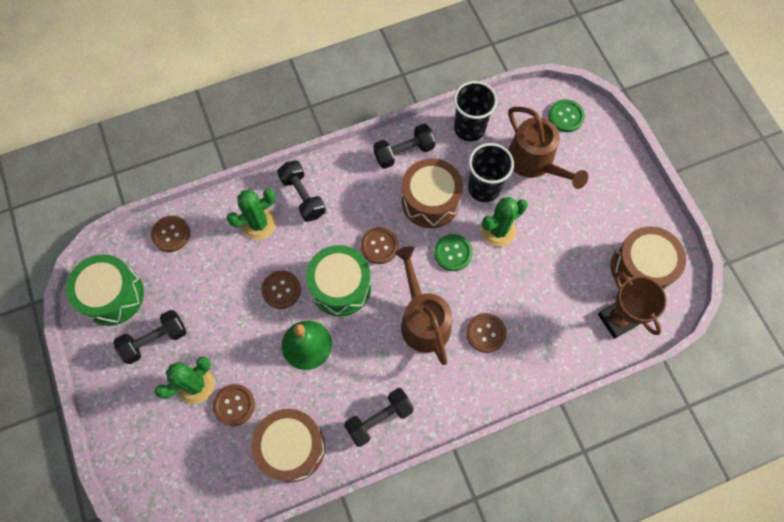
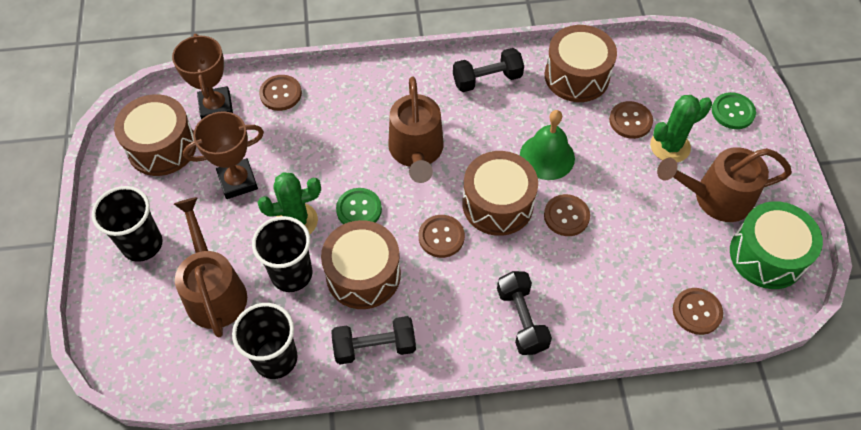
camera: 165 degrees left, 10 degrees down
(155, 340) = (715, 198): black dumbbell -> brown watering can
(259, 224) = (583, 298): green cactus -> none
(340, 286) = (497, 204): green drum -> brown drum
(485, 333) = (355, 125): brown button -> brown button (280, 94)
(561, 253) = (238, 181): none -> brown trophy
(566, 116) = (141, 343): green button -> green button (732, 112)
(606, 183) = (142, 244): none -> black cup

